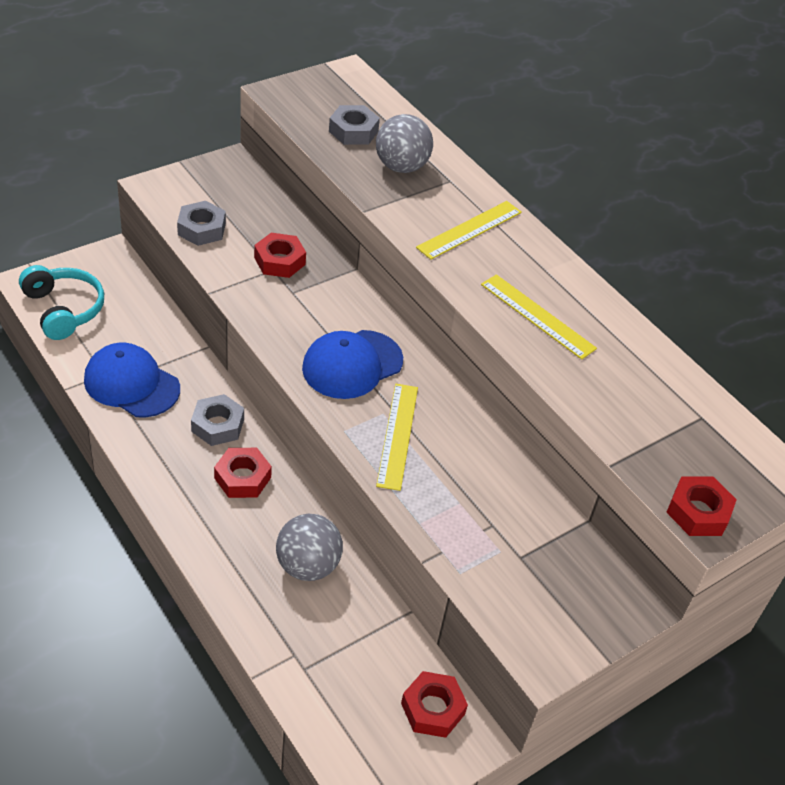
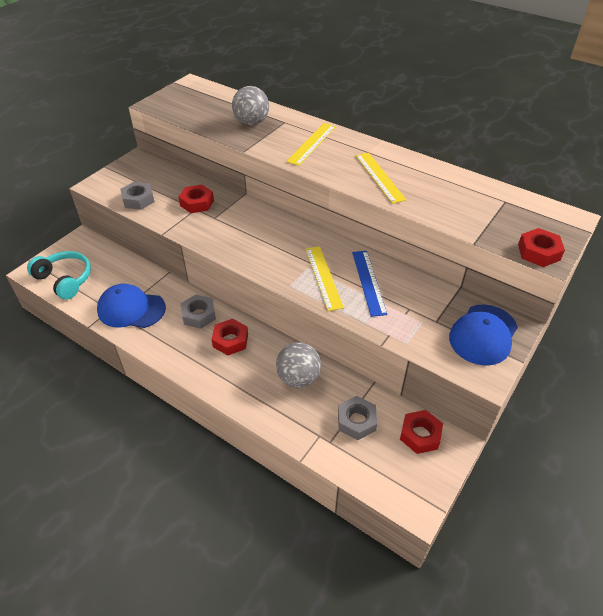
camera: 15 degrees left, 0 degrees up
(352, 364) = (273, 246): blue cap -> blue cap (483, 334)
(353, 131) = (212, 112): grey nut -> grey nut (356, 421)
(458, 465) = (369, 282): none -> blue ruler
(537, 316) = (379, 177): yellow ruler -> yellow ruler turned 45 degrees clockwise

